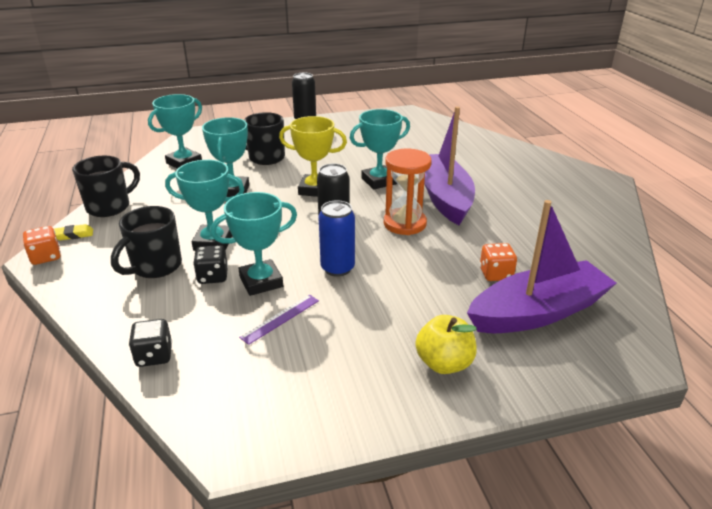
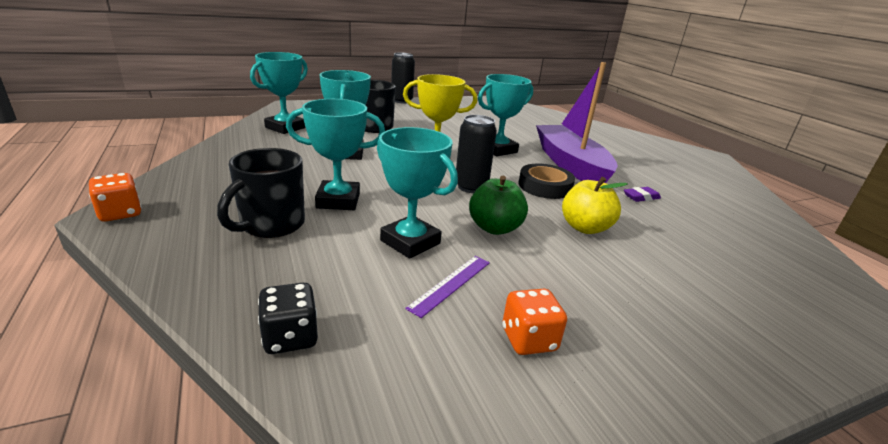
camera: 10 degrees left, 5 degrees down
(74, 235) = (158, 190): yellow eraser -> none
(110, 207) = (203, 163): black mug -> none
(213, 276) = (348, 236): black dice -> none
(261, 282) = (410, 242): turquoise trophy -> turquoise trophy turned 75 degrees clockwise
(337, 268) = (495, 228): blue can -> green apple
(404, 224) = (545, 186): orange hourglass -> black tape
(444, 363) = (680, 335): yellow apple -> yellow apple (585, 228)
(494, 234) = (641, 197): none -> purple eraser
(495, 274) = (669, 234): orange dice -> orange dice (529, 339)
(538, 312) = (741, 273): purple boat -> none

